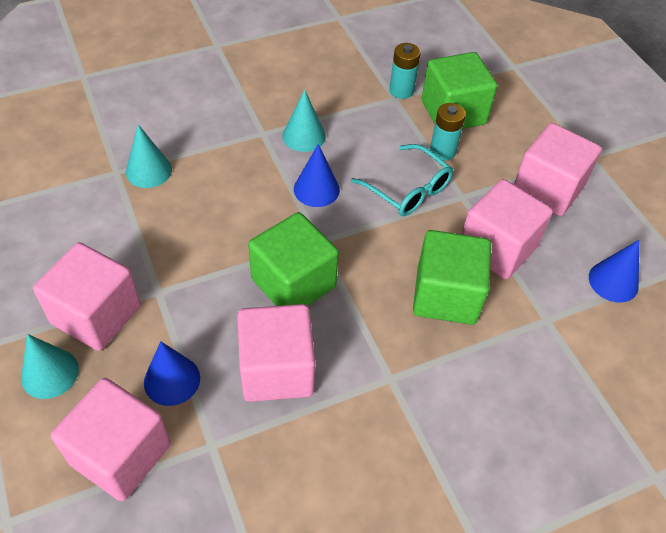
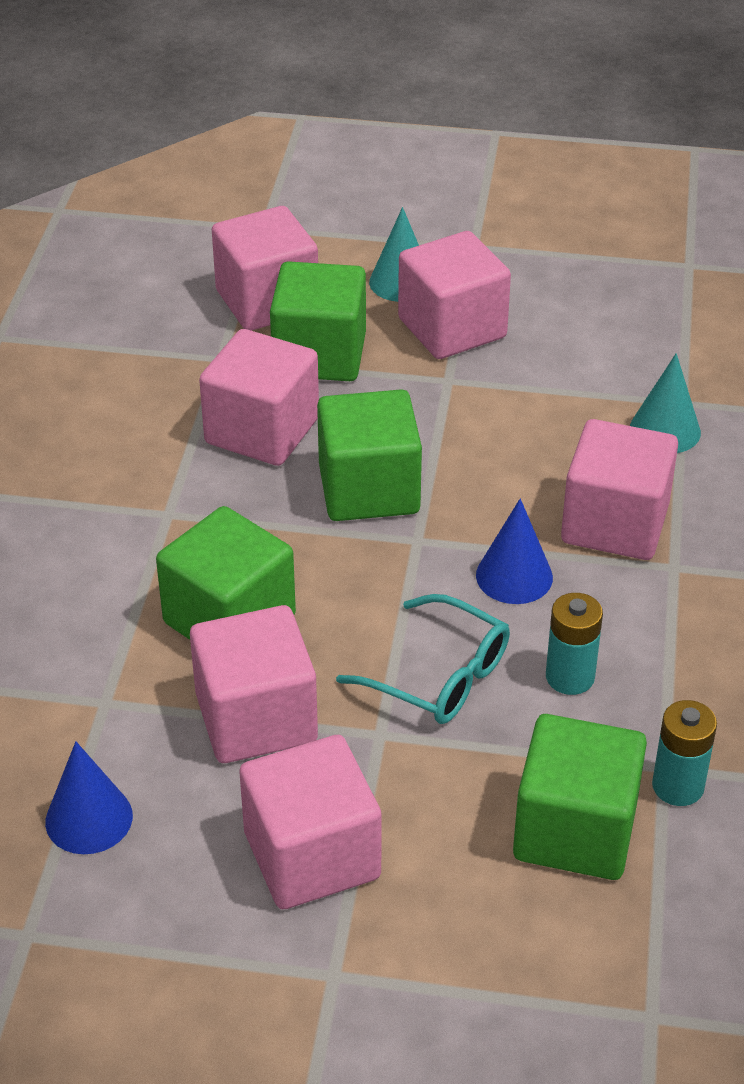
camera: 125 degrees right, 10 degrees down
(172, 380) = (319, 355): blue cone -> green cube
(245, 165) = (615, 523): none -> pink cube
(304, 136) = (637, 609): turquoise cone -> none
(408, 190) = (440, 676): turquoise glasses -> turquoise glasses turned 135 degrees counterclockwise
(442, 151) = (491, 762): turquoise battery -> turquoise battery (570, 677)

